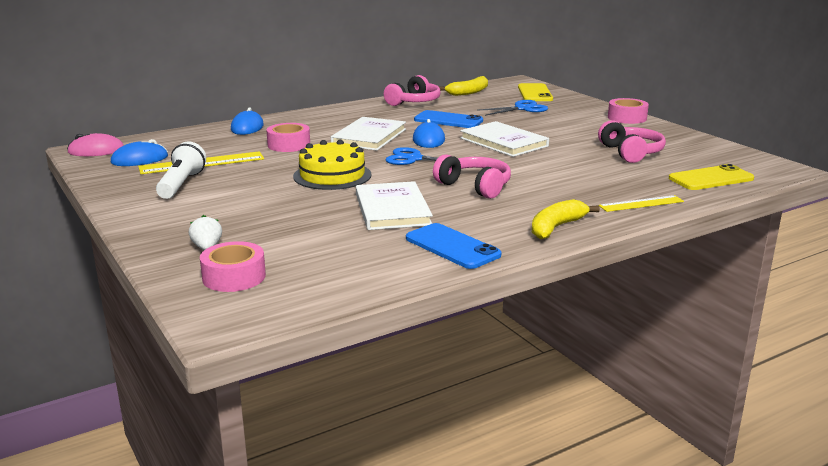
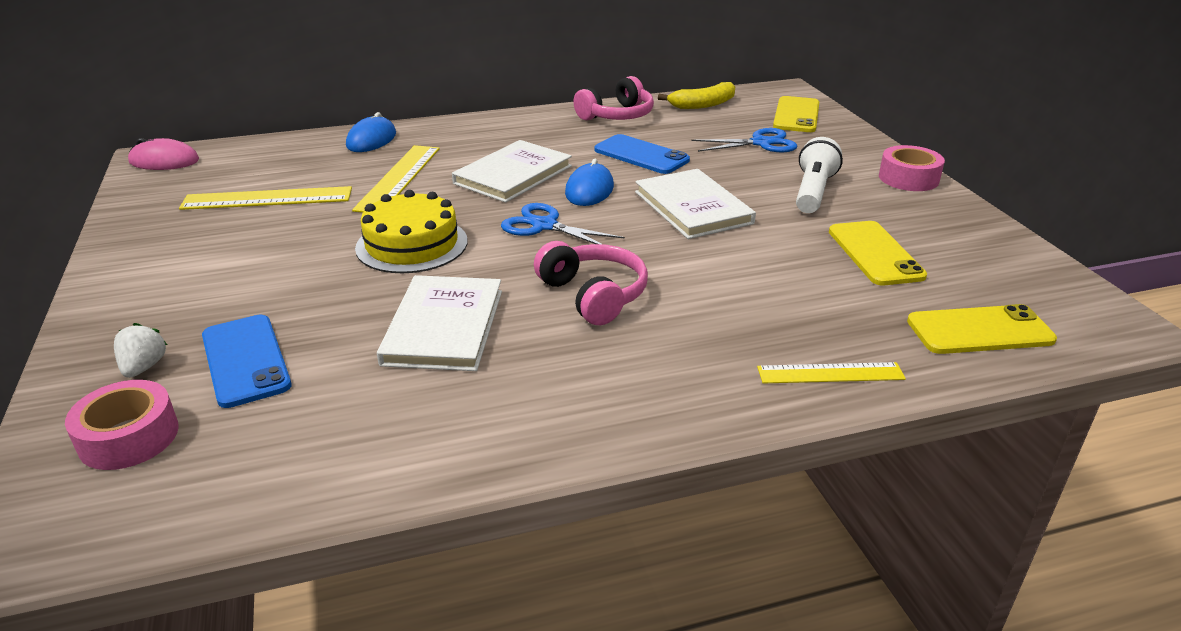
camera: 15 degrees right, 10 degrees up
(139, 159) = (200, 182): blue mouse -> none
(181, 184) = (212, 235): white flashlight -> white flashlight (813, 192)
(289, 145) = (399, 178): pink tape -> yellow ruler
(452, 247) = (474, 426): blue phone -> blue phone (246, 360)
(556, 227) = (660, 408): yellow banana -> none
(631, 153) = (875, 253): pink headphones -> yellow phone

